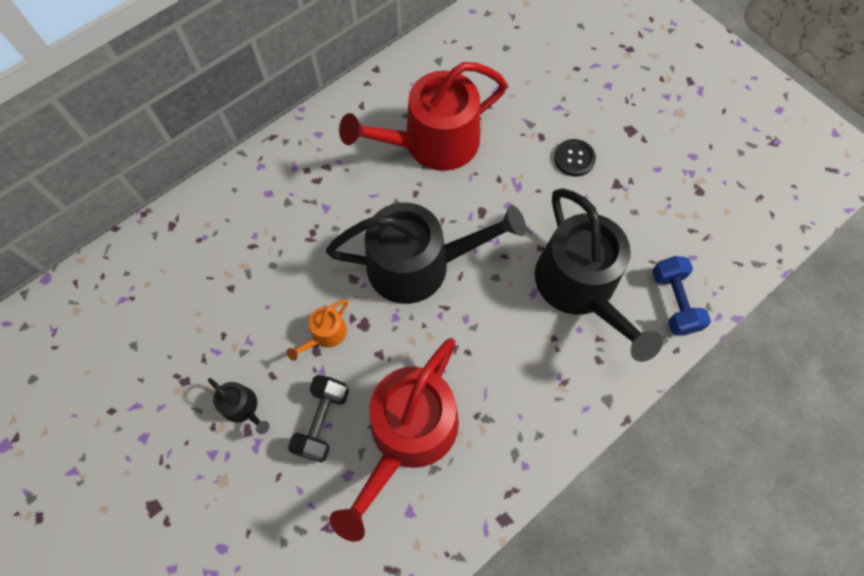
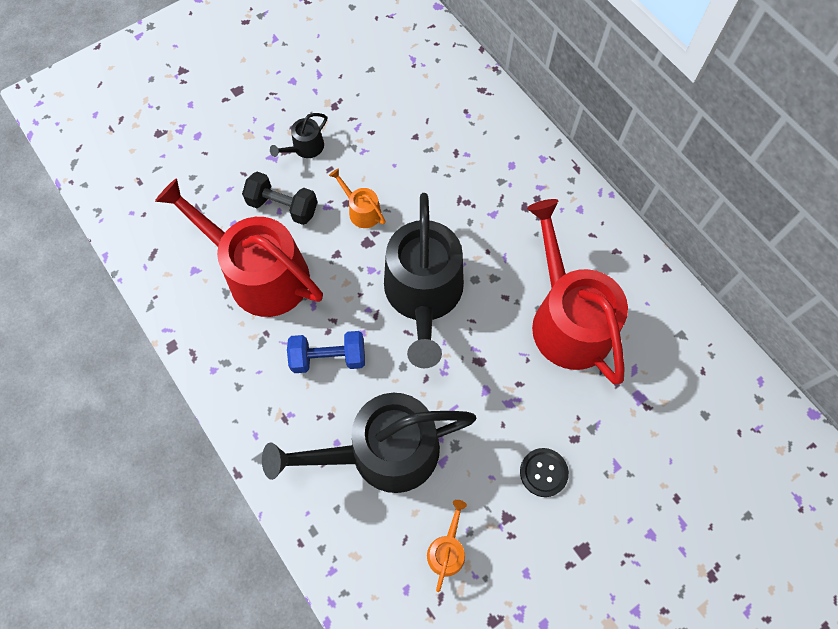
camera: 95 degrees right, 0 degrees up
(653, 228) = (447, 550): none -> orange watering can
(673, 302) = (355, 553): blue dumbbell -> blue dumbbell (328, 357)

